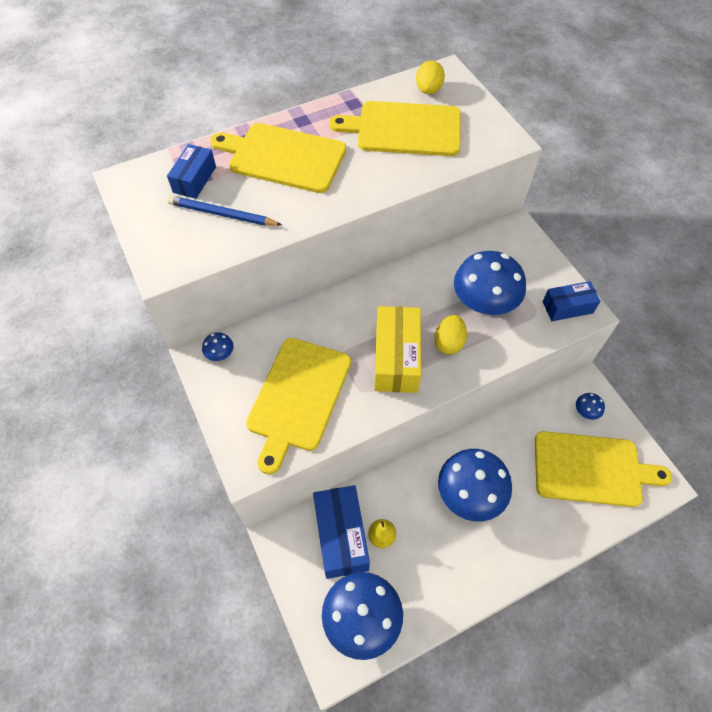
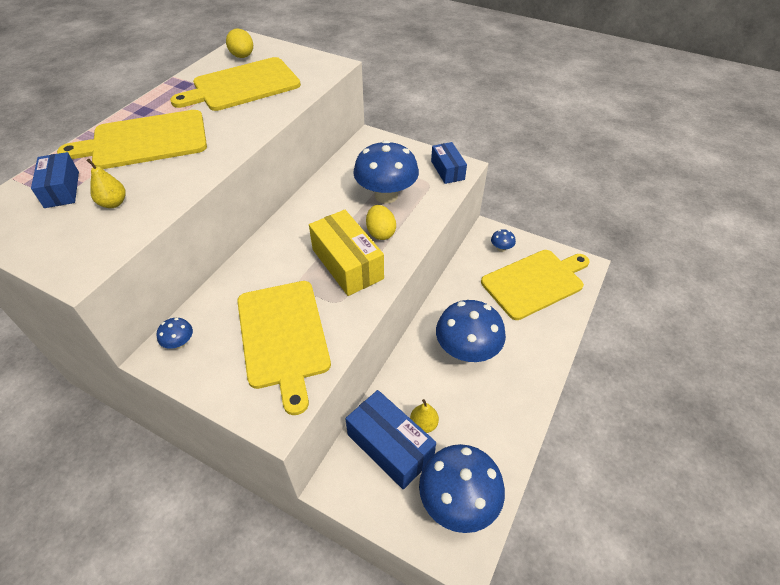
camera: 35 degrees left, 10 degrees down
(222, 214) = (113, 203): blue pencil -> yellow pear
(567, 307) = (447, 170): blue box -> blue box turned 60 degrees counterclockwise

